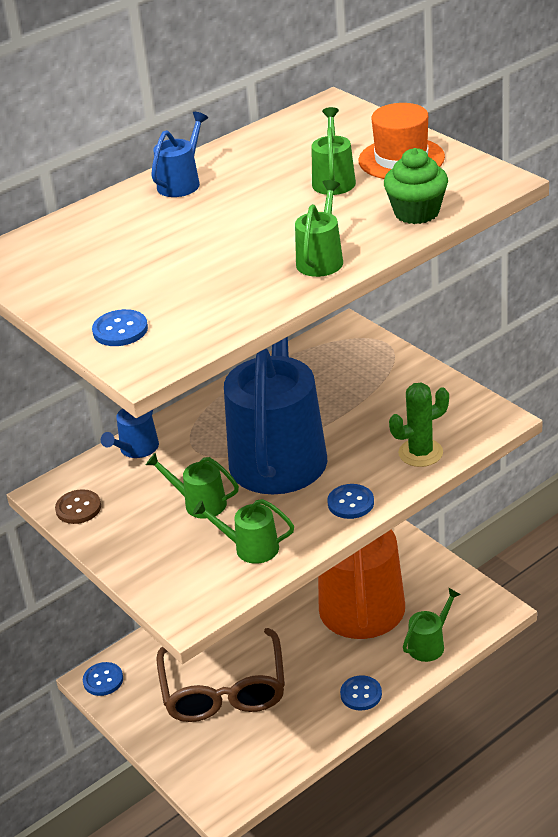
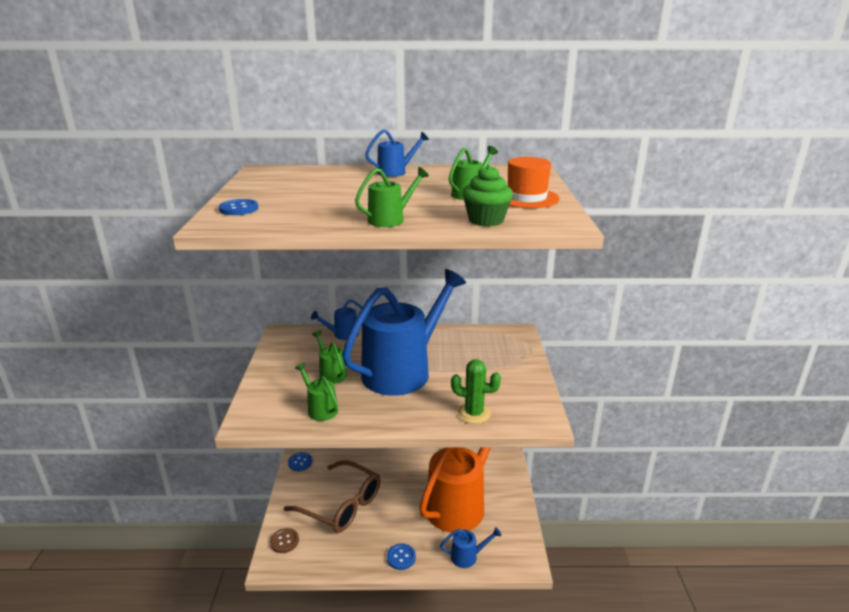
camera: 35 degrees right, 10 degrees down
(78, 508) = (281, 346): brown button -> brown button (284, 541)
(224, 690) = (341, 505): brown glasses -> brown glasses turned 90 degrees counterclockwise
(350, 503) = (400, 417): blue button -> none
(429, 644) = (467, 556): green watering can -> blue watering can

